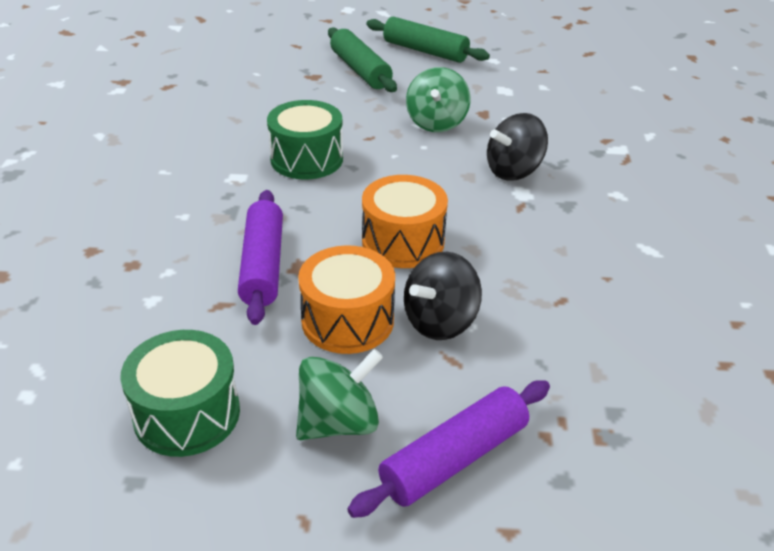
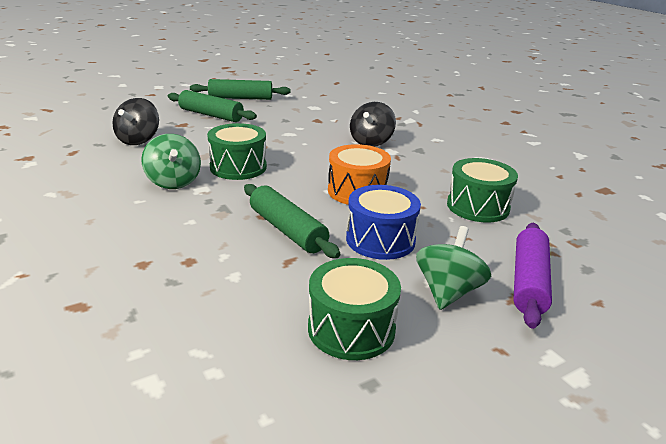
camera: 35 degrees left, 10 degrees down
(263, 265) = (287, 230): purple rolling pin -> green rolling pin
(347, 320) = (380, 240): orange drum -> blue drum
(436, 123) = (296, 130): green spinning top -> green spinning top (173, 182)
(440, 321) = (431, 222): black spinning top -> black spinning top (138, 140)
(533, 324) = (478, 206): none -> green drum

